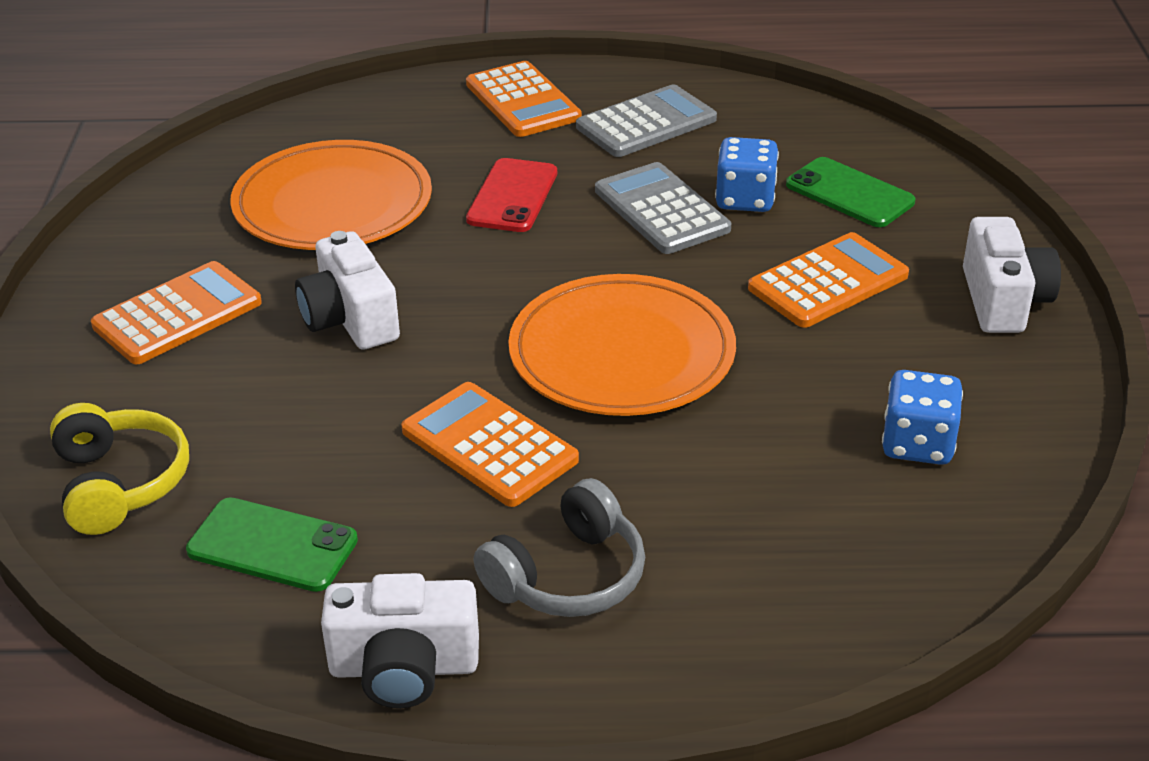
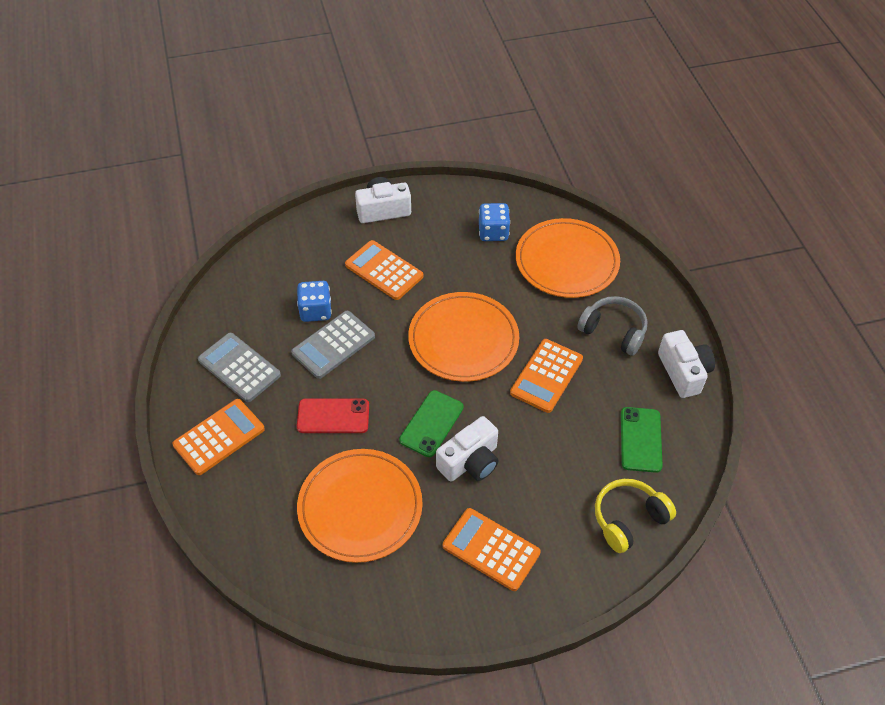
camera: 105 degrees left, 15 degrees up
(803, 546) = (566, 261): none -> orange plate
(849, 193) = (301, 269): green phone -> green phone (431, 424)

